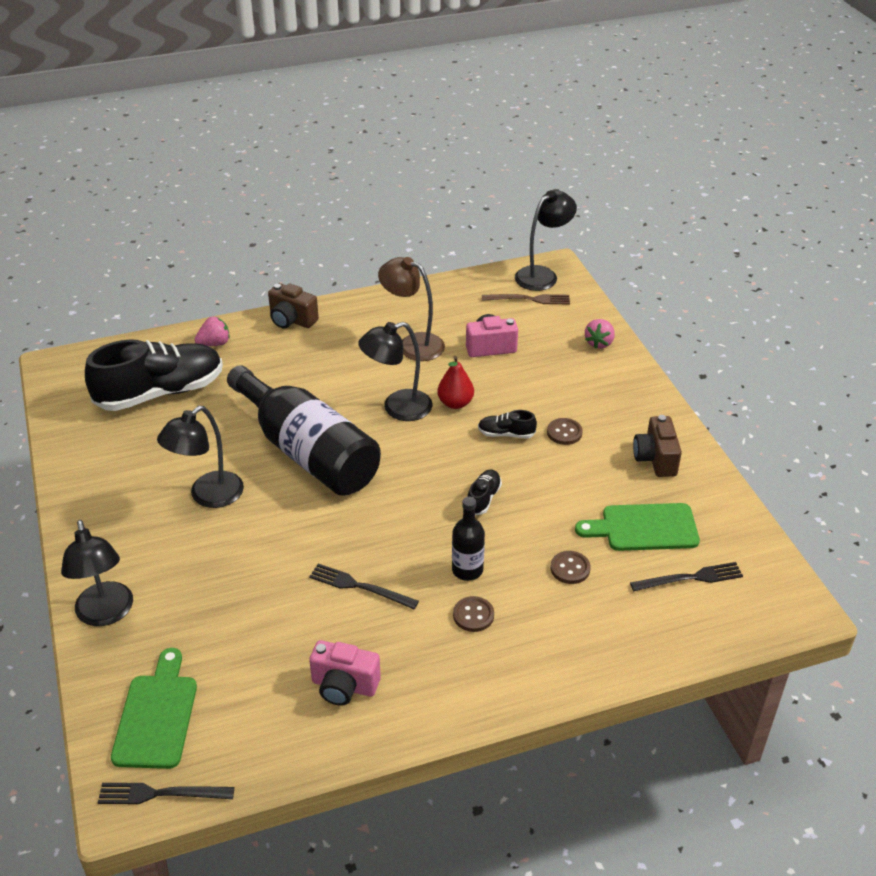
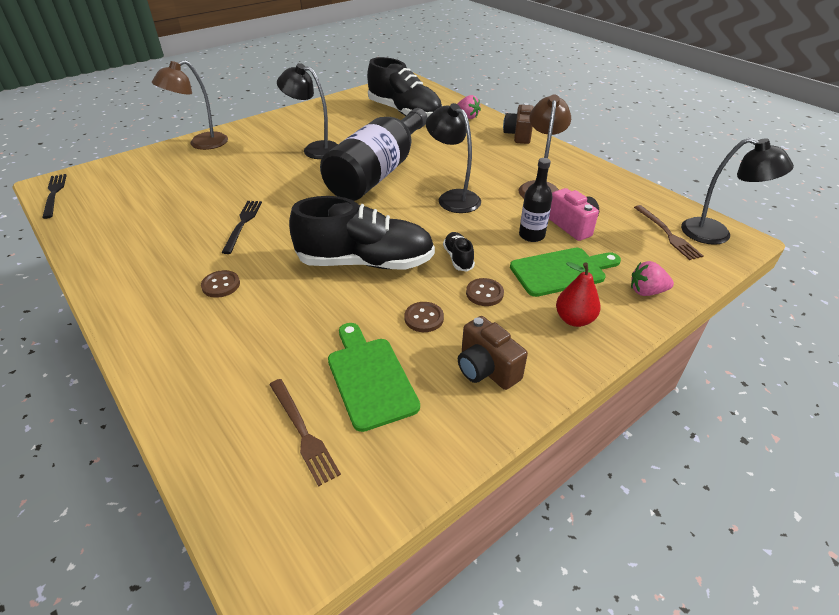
camera: 70 degrees right, 0 degrees up
(106, 614) = (201, 144): black lamp -> brown lamp
(156, 716) = (118, 178): green cutting board -> green cutting board (561, 271)
(344, 686) = (141, 239): pink camera -> none
(455, 403) = (480, 223): red pear -> red pear (574, 319)
(467, 570) = (274, 271): black bottle -> black bottle (531, 235)
(483, 498) = (366, 262): black shoe -> black shoe, size x2.39
(570, 568) = (292, 333): brown button -> brown button (424, 318)
(655, 459) = (486, 369): brown camera -> brown camera turned 105 degrees counterclockwise
(690, 578) = (303, 432): black fork -> brown fork

